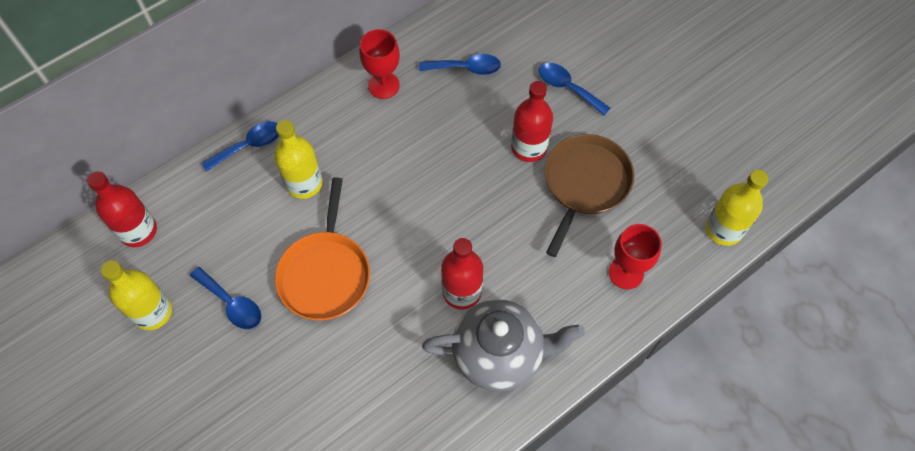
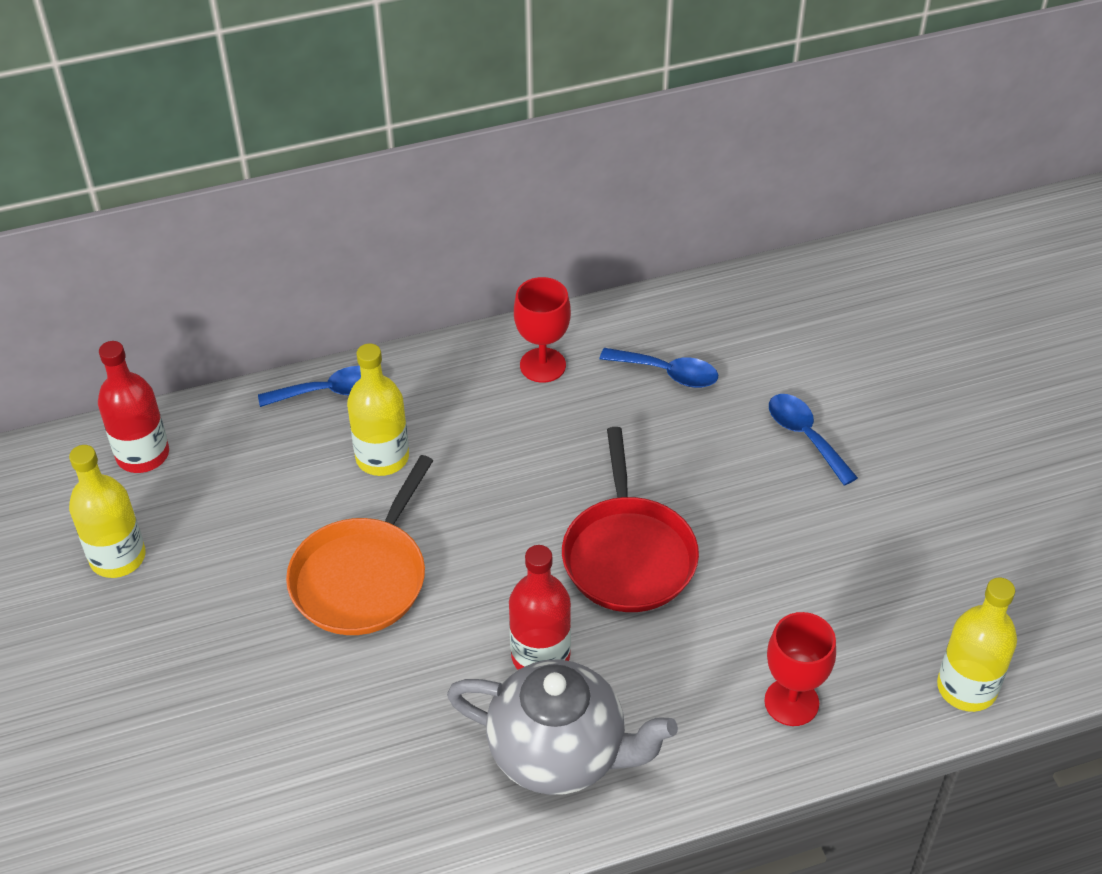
camera: 20 degrees right, 15 degrees down
(232, 303) = (223, 577): blue spoon -> none
(490, 204) = (628, 555): none -> red pan
(529, 147) = (715, 498): red bottle -> none
(585, 183) = (779, 567): brown pan -> none

